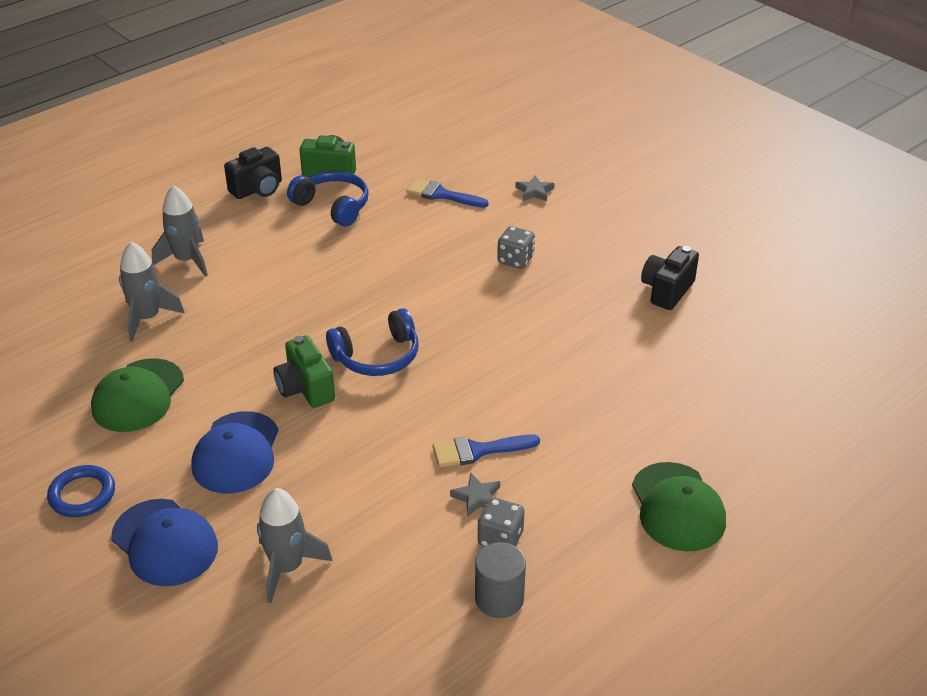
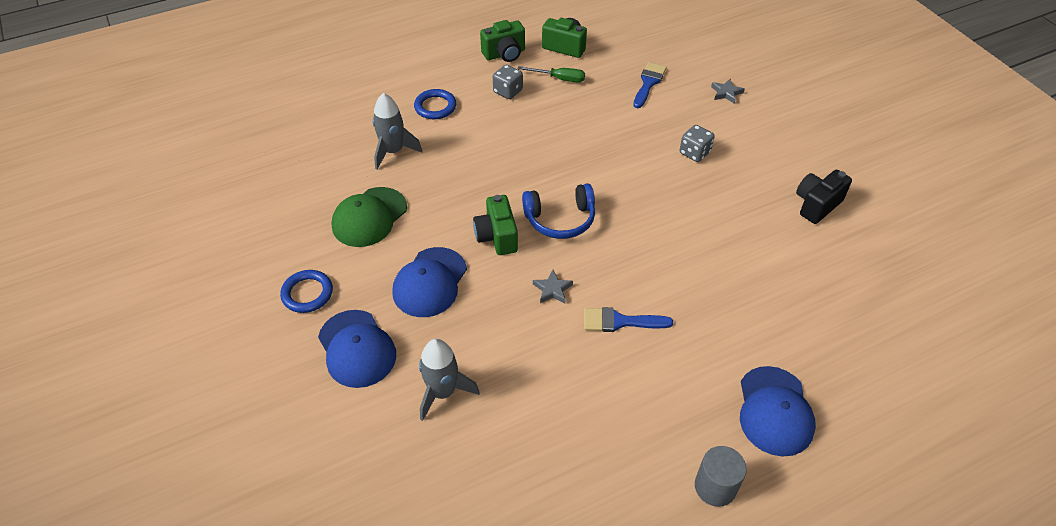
camera: 15 degrees right, 10 degrees up
(187, 260) = (435, 107): grey rocket -> blue ring
(258, 189) = (504, 54): black camera -> green camera
(333, 206) = (559, 79): blue headphones -> green screwdriver
(441, 194) = (648, 83): blue brush -> blue brush turned 75 degrees clockwise
(477, 497) = (608, 364): grey star -> grey star (552, 289)
(499, 598) = (603, 461): grey cylinder -> grey cylinder (715, 487)
(500, 538) = (618, 406): grey dice -> grey dice (508, 91)
(677, 507) = (774, 411): green cap -> blue cap

